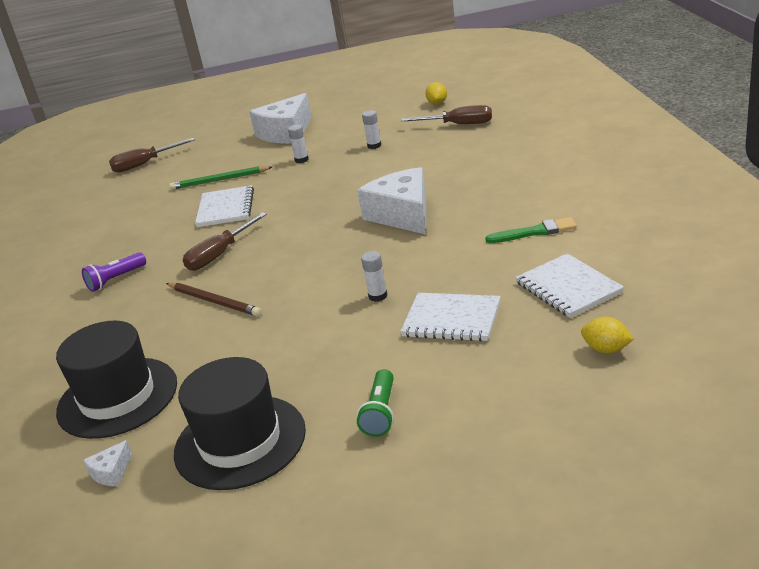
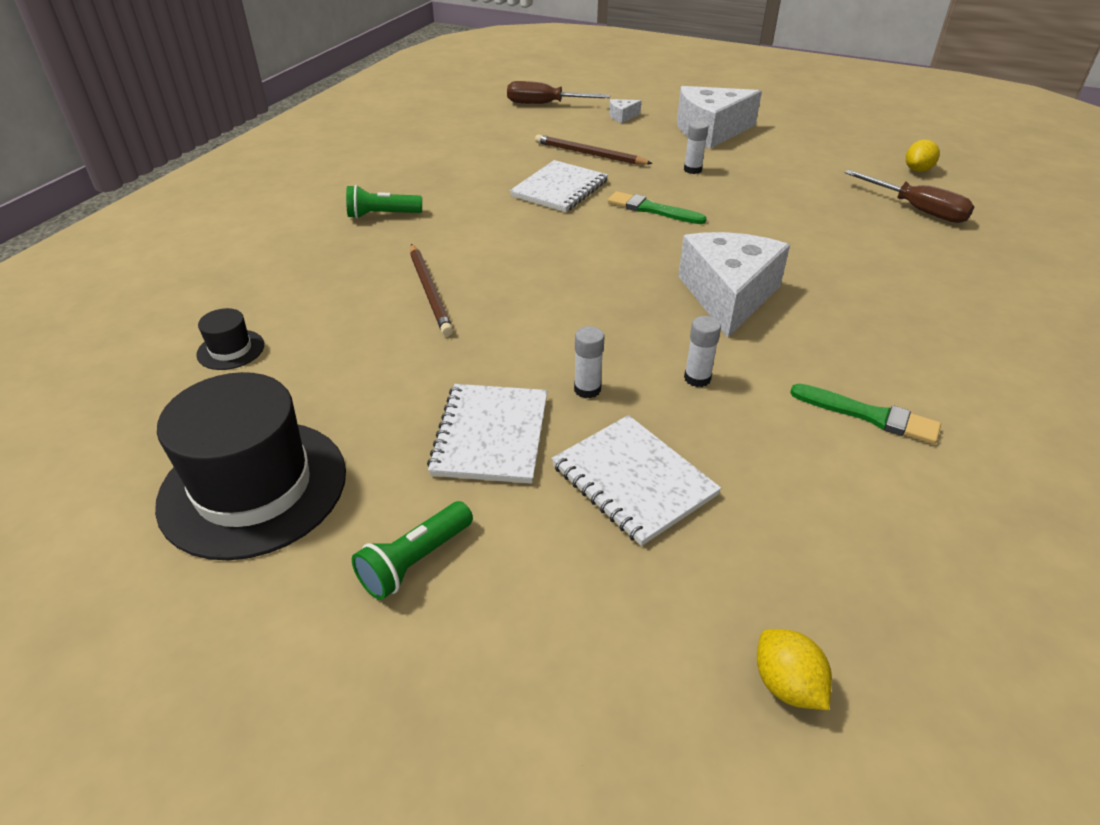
camera: 30 degrees right, 10 degrees up
(111, 472) = (124, 436): white cheese -> white cheese (622, 116)
(116, 279) = (382, 215): purple flashlight -> green flashlight
(117, 397) = (231, 350): black hat -> black hat, size x0.43
(219, 180) = (589, 154): green pencil -> brown pencil
(220, 254) = (496, 239): brown screwdriver -> none
(303, 192) = (652, 209): none -> green brush
(374, 146) = (788, 190): white glue stick -> white glue stick (697, 378)
(568, 288) = (831, 535): white notebook -> white notebook (490, 435)

